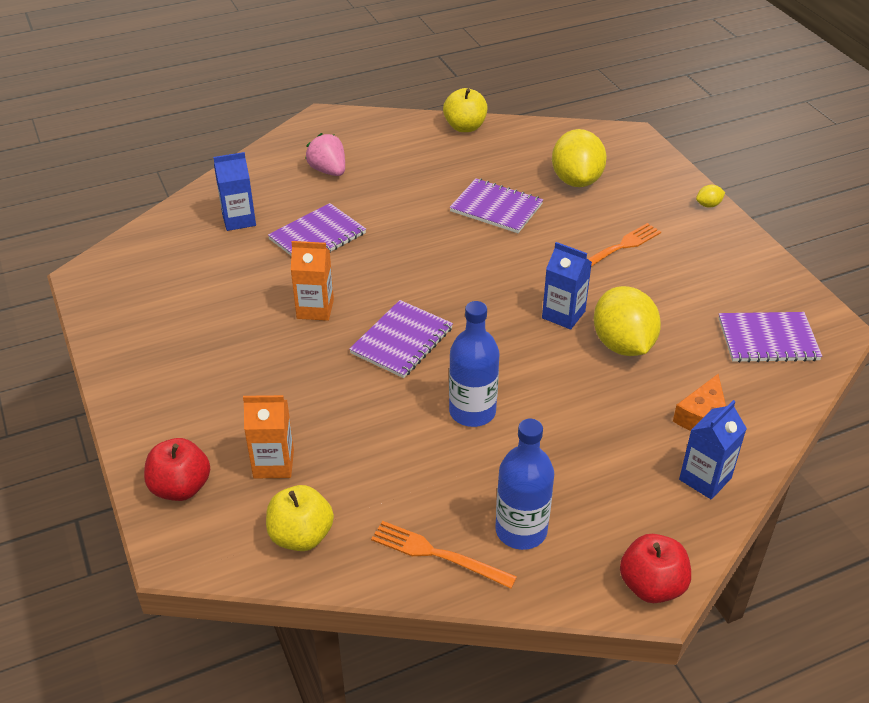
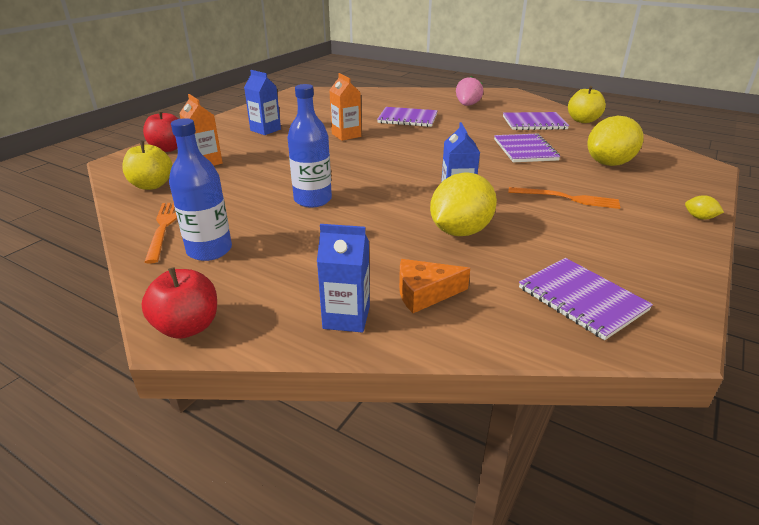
camera: 55 degrees right, 10 degrees down
(239, 220) = (390, 101): blue carton -> blue carton (265, 130)
(402, 341) = (351, 162): purple notebook -> purple notebook (534, 123)

